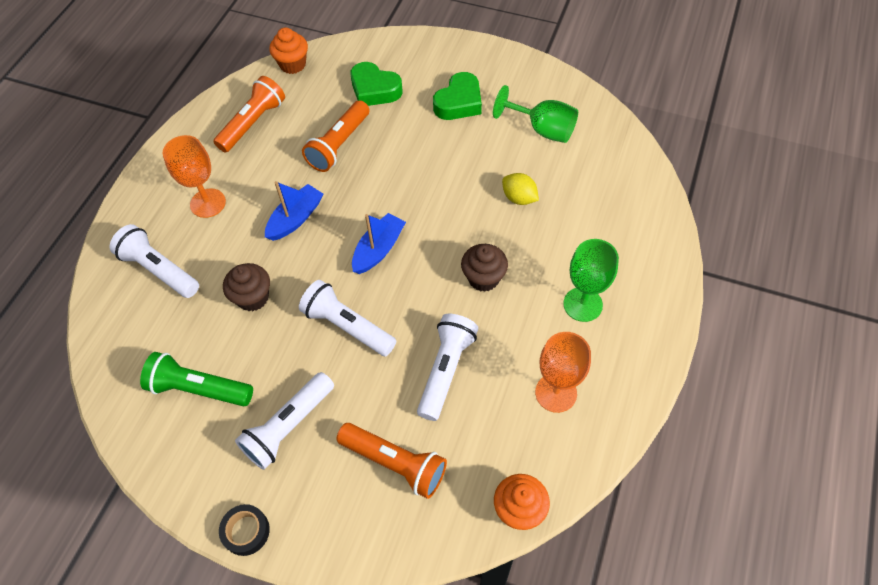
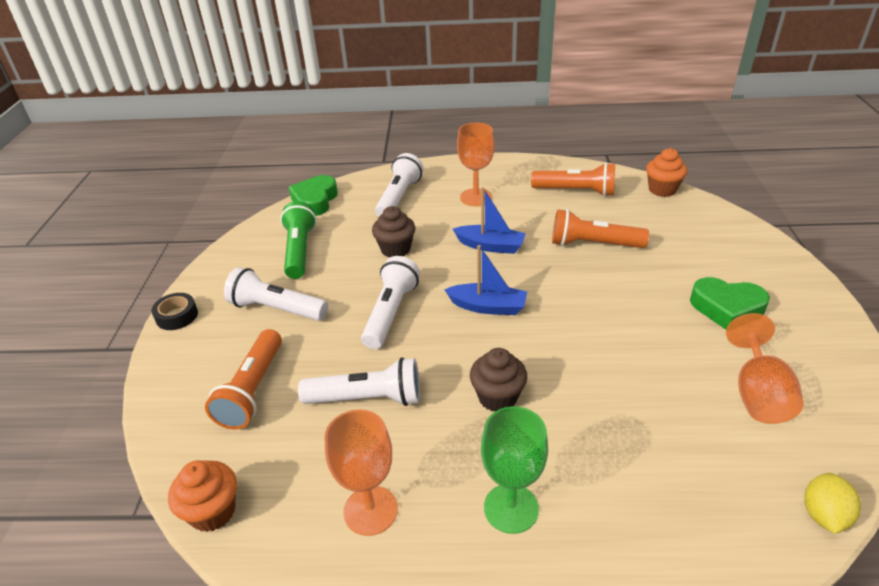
camera: 70 degrees right, 20 degrees down
(374, 90) = (682, 245): green heart -> green heart (315, 201)
(519, 198) = (631, 399): yellow lemon -> yellow lemon (823, 515)
(542, 129) = (757, 393): green goblet -> orange goblet

